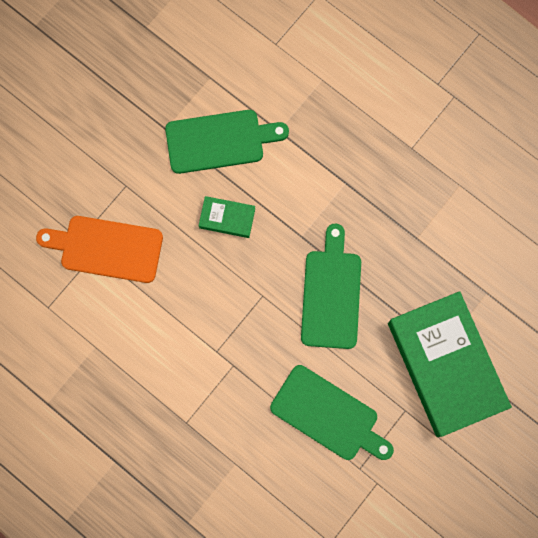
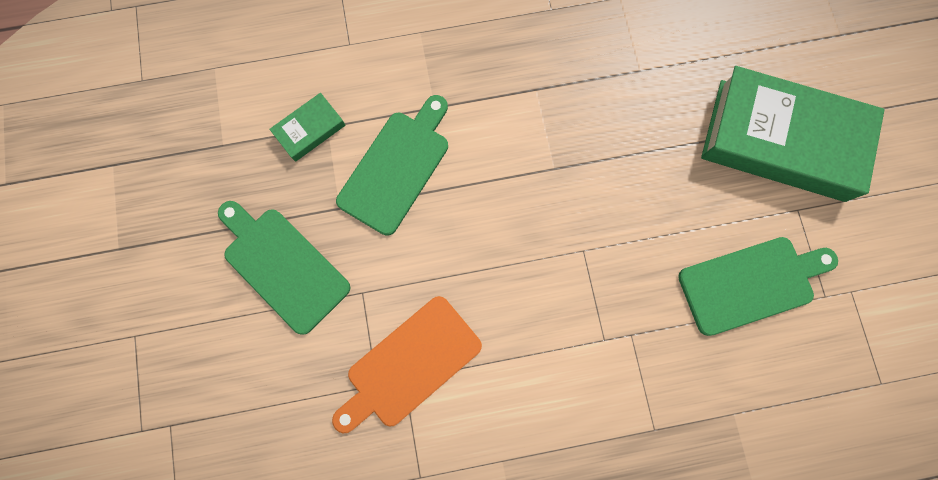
camera: 50 degrees left, 0 degrees up
(227, 218) = (479, 222): green book -> green book (310, 129)
(331, 294) = (633, 186): green cutting board -> green cutting board (283, 266)

